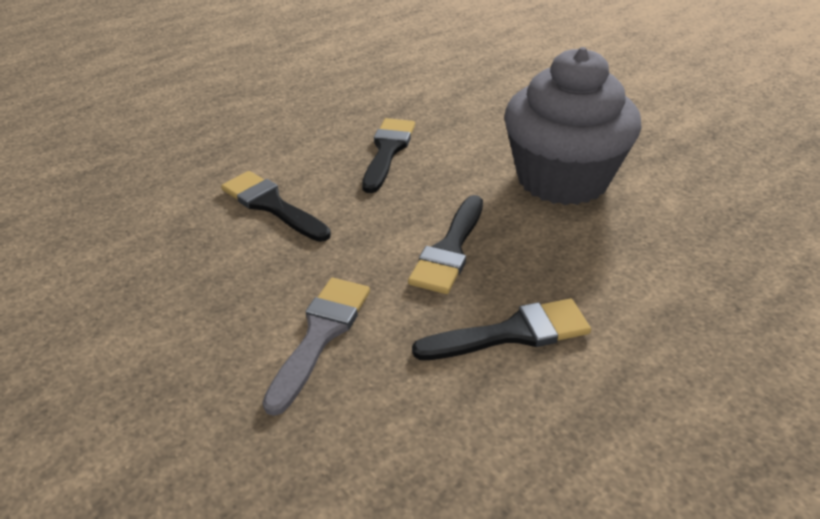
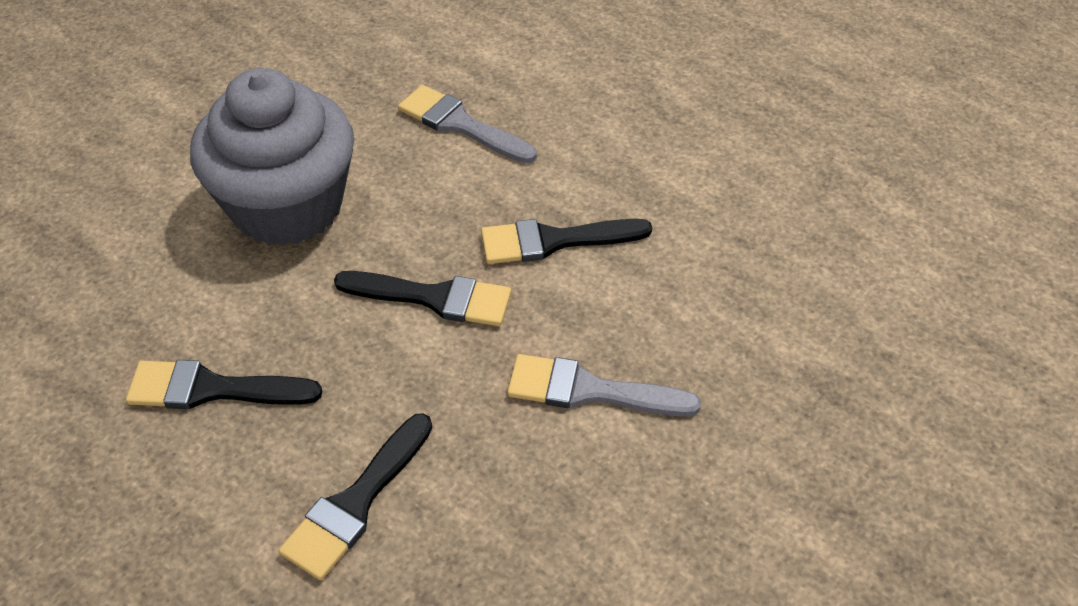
camera: 100 degrees left, 10 degrees up
(512, 333) = (554, 241): black brush -> black brush turned 75 degrees counterclockwise
(685, 281) = (460, 124): none -> grey brush

